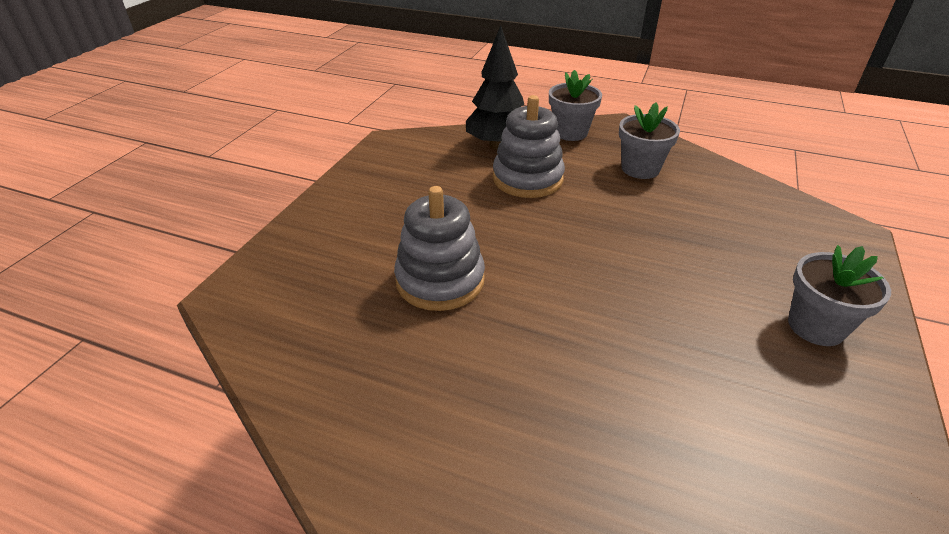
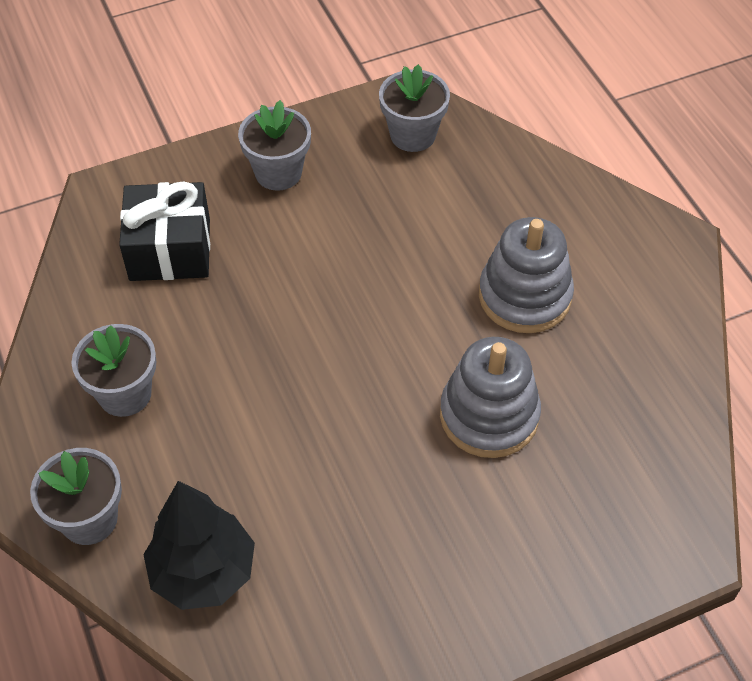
camera: 135 degrees left, 15 degrees up
(527, 179) = (253, 479): grey stacking toy -> grey stacking toy (524, 296)
(757, 232) = (170, 249): none -> black gift
(817, 461) = (413, 135): none -> grey flower pot

